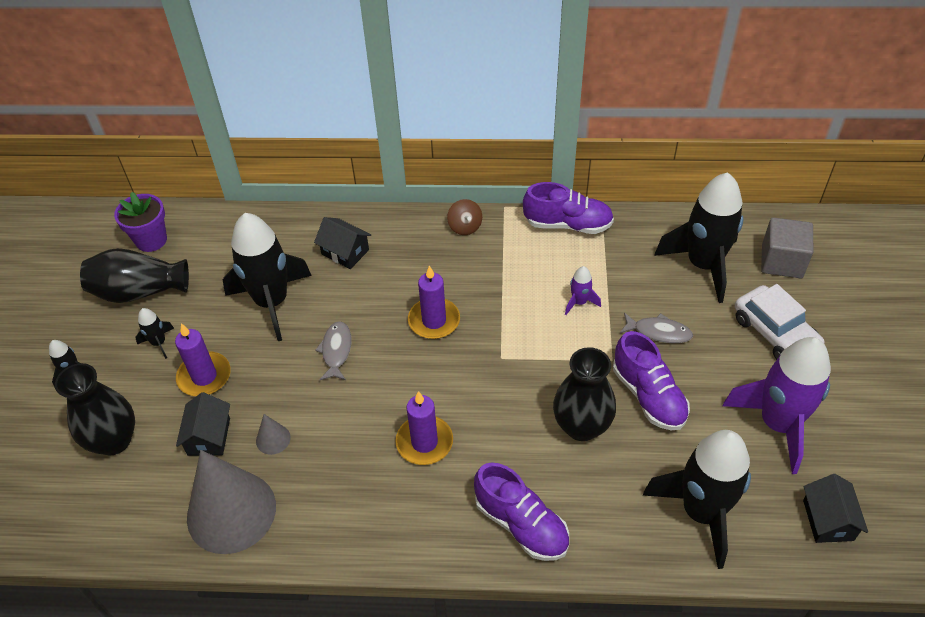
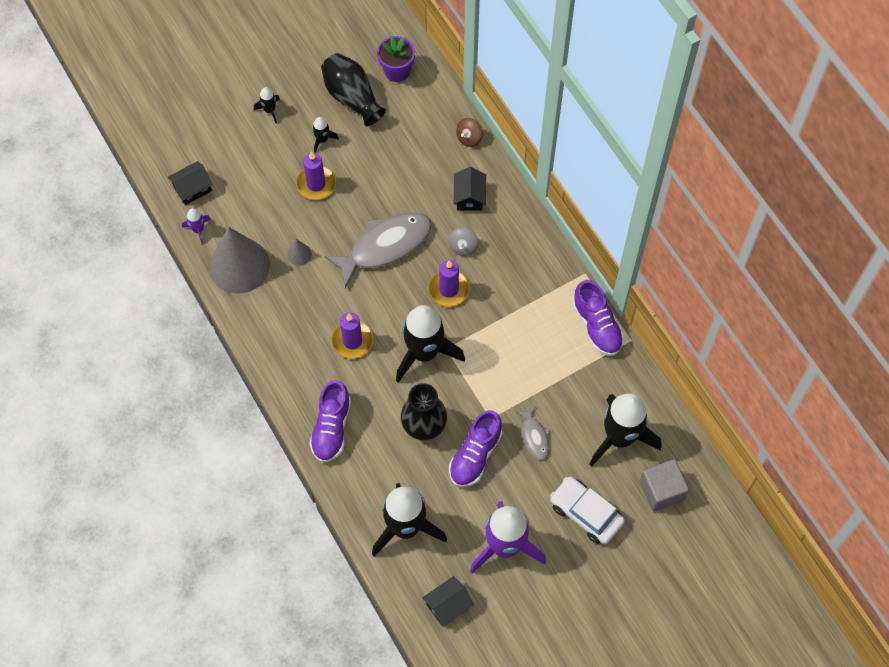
camera: 55 degrees right, 15 degrees up
(114, 440) = (242, 169): black vase -> none
(209, 436) = (278, 218): black house -> black house (192, 189)
(272, 302) = (397, 181): black rocket -> black rocket (424, 352)
(336, 351) = (385, 246): grey fish -> grey fish, size x2.04
(395, 284) = (463, 247): none -> grey spinning top
(465, 227) = (546, 259): brown spinning top -> brown spinning top (469, 138)
(579, 302) = (527, 372): purple rocket -> purple rocket (198, 230)
(775, 333) = (586, 513): white car -> white car turned 105 degrees clockwise

